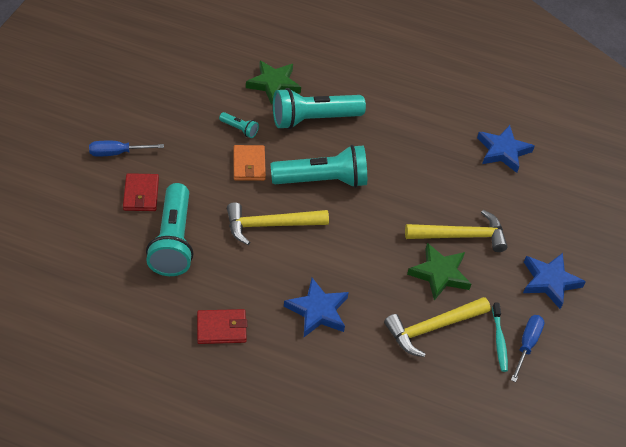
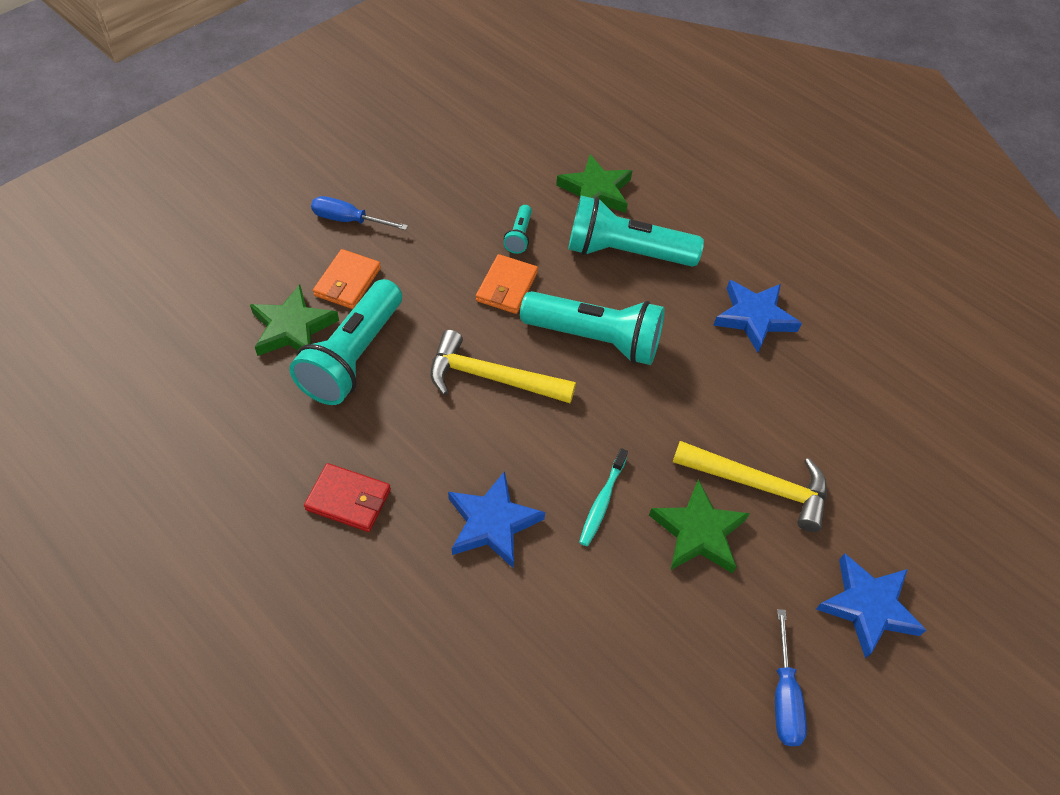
camera: 25 degrees right, 5 degrees up
(121, 236) = (292, 328): none -> green star
(141, 194) = (347, 282): red wallet -> orange wallet
(239, 129) = (519, 236): turquoise flashlight -> turquoise flashlight turned 45 degrees clockwise
(432, 328) = (647, 612): yellow hammer -> none
(499, 340) = (742, 672): turquoise toothbrush -> turquoise toothbrush (602, 502)
(503, 151) = (883, 380): blue star -> blue star (754, 318)
(527, 345) = (784, 696): blue screwdriver -> blue screwdriver turned 135 degrees clockwise

